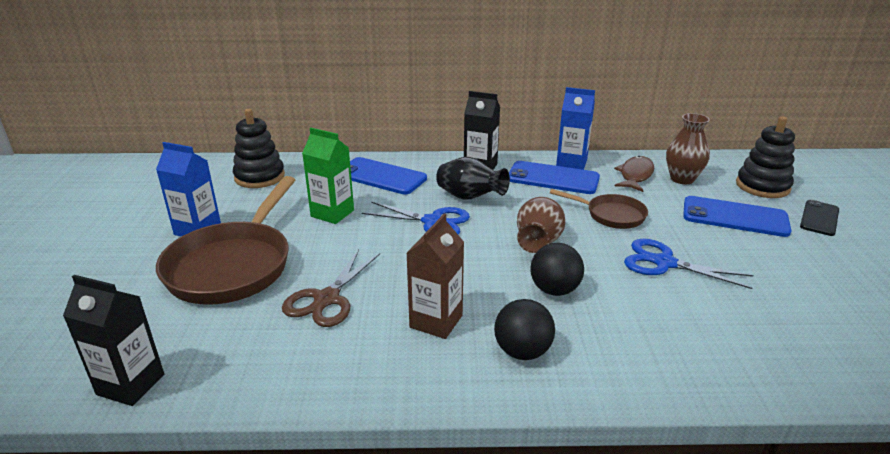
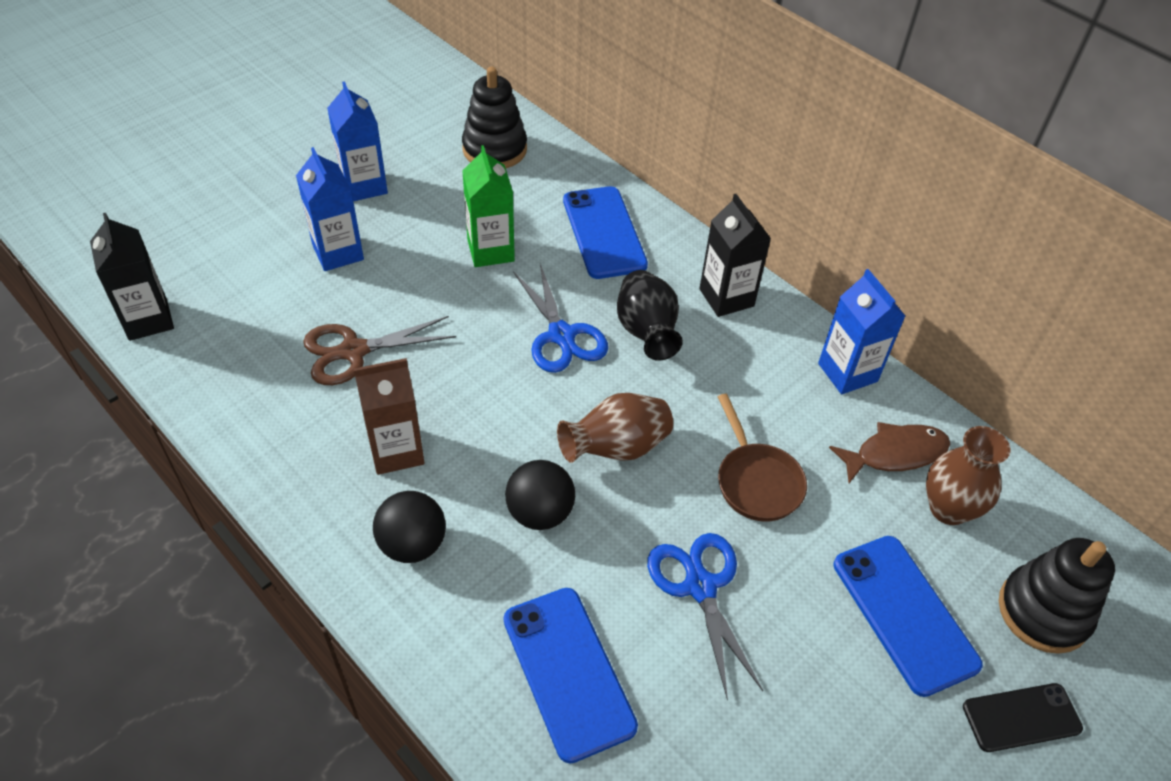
camera: 45 degrees right, 20 degrees up
(233, 265) = (338, 252): brown pan -> blue carton
(553, 178) = (783, 377): blue phone -> blue phone (568, 672)

